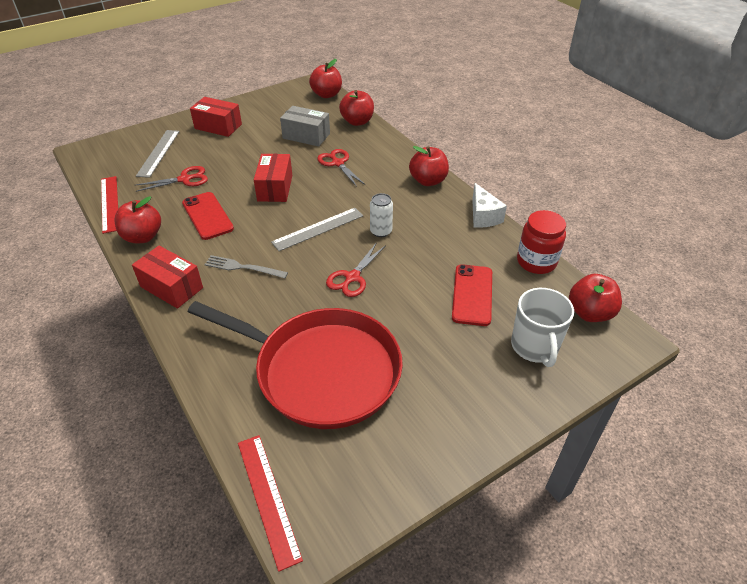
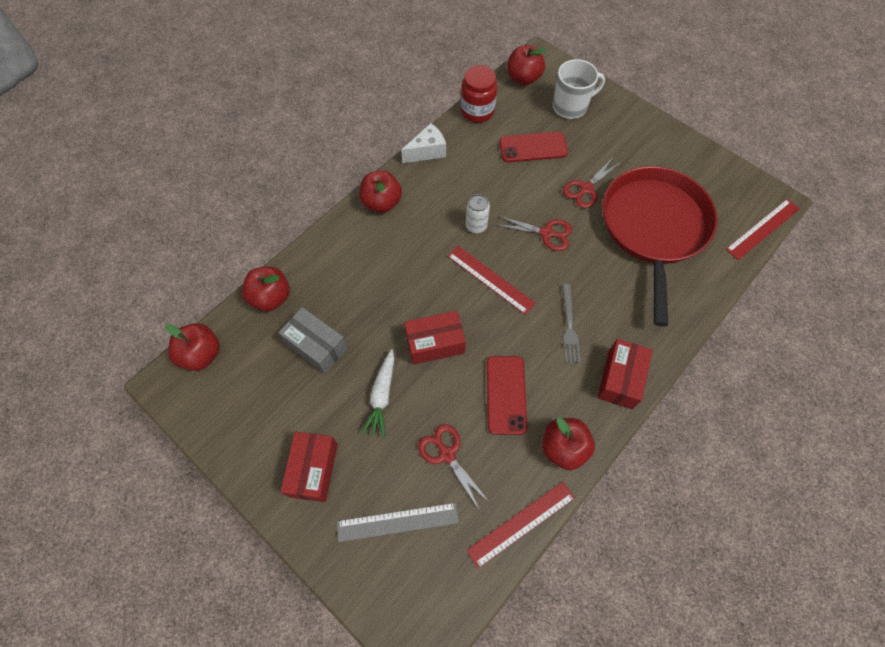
camera: 105 degrees left, 20 degrees up
(207, 216) = (506, 394): red phone -> red phone turned 45 degrees counterclockwise
(249, 158) = (382, 396): none -> white carrot
(306, 136) = (316, 346): grey box -> grey box turned 60 degrees counterclockwise
(318, 229) = (490, 279): grey ruler -> red ruler
(338, 163) = (369, 293): red scissors -> red scissors (586, 189)

